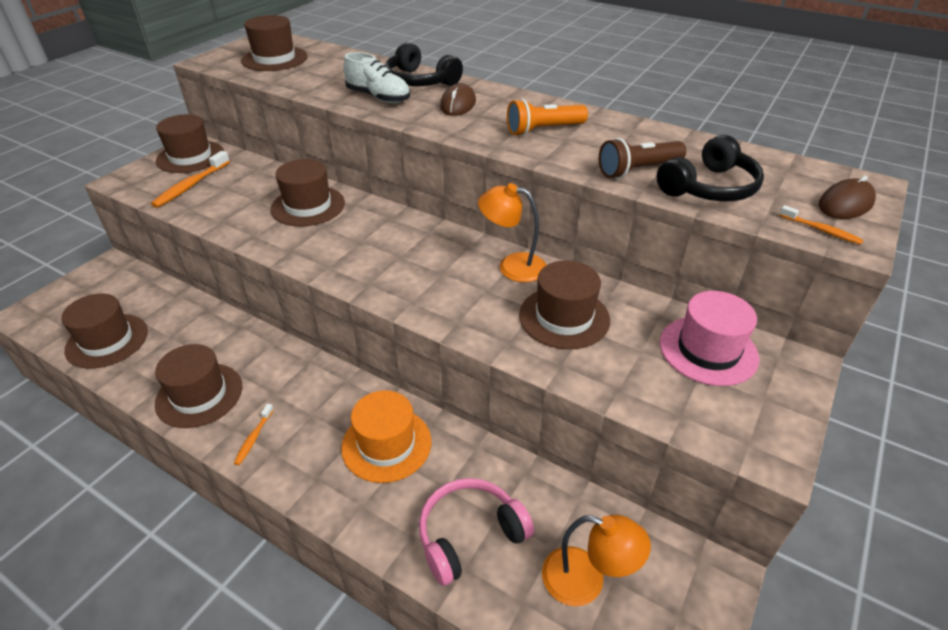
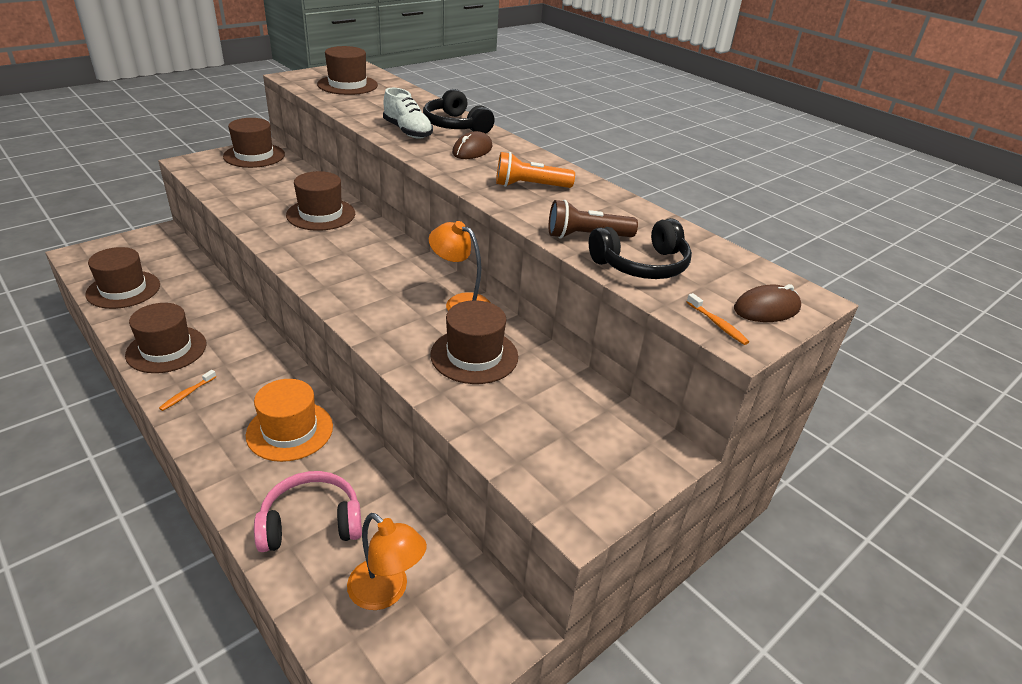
camera: 15 degrees right, 5 degrees down
(191, 185) = (238, 178): orange toothbrush -> none
(708, 350) = (588, 418): pink hat -> none

